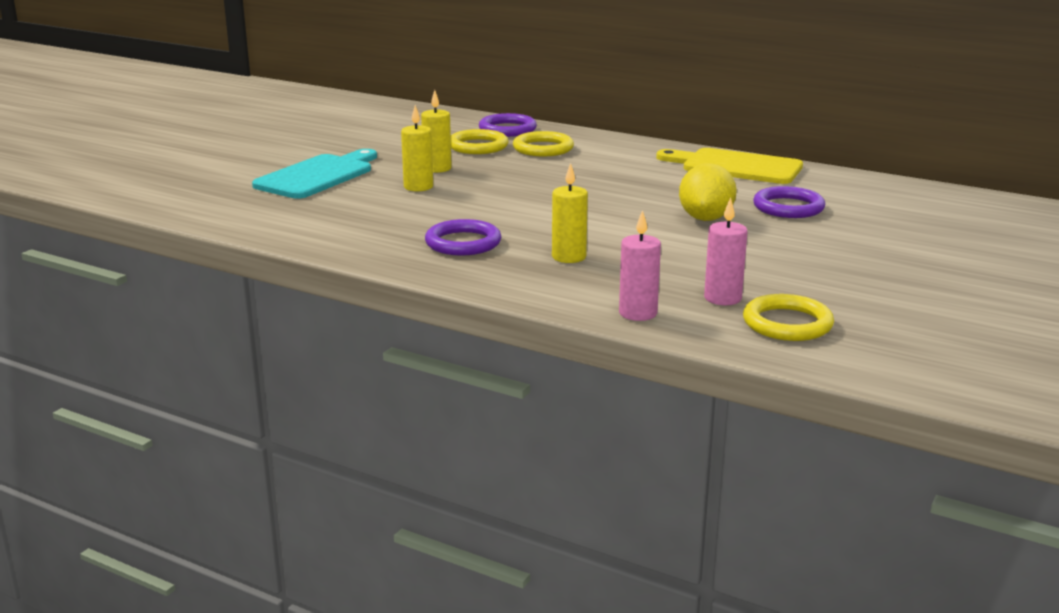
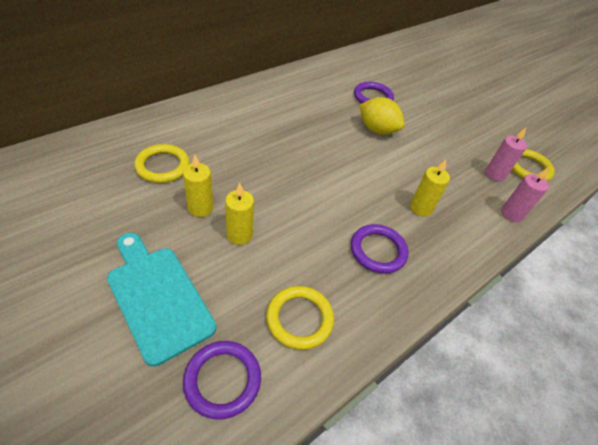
camera: 75 degrees left, 25 degrees up
(507, 129) = (134, 136): purple ring -> purple ring (222, 380)
(543, 148) = (198, 137): yellow ring -> yellow ring (299, 319)
(736, 166) = (296, 83): yellow cutting board -> none

